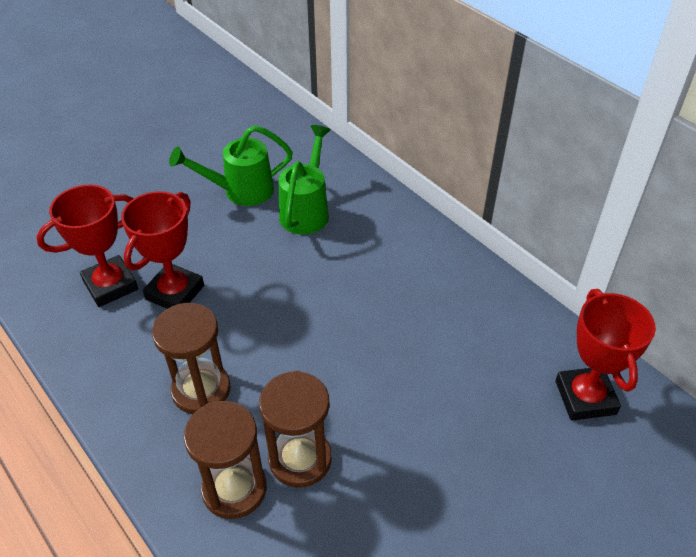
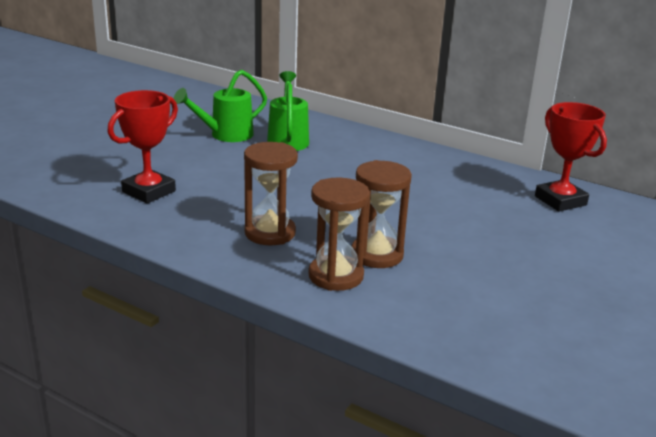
camera: 20 degrees left, 20 degrees down
(175, 292) = (209, 189): red trophy -> none

